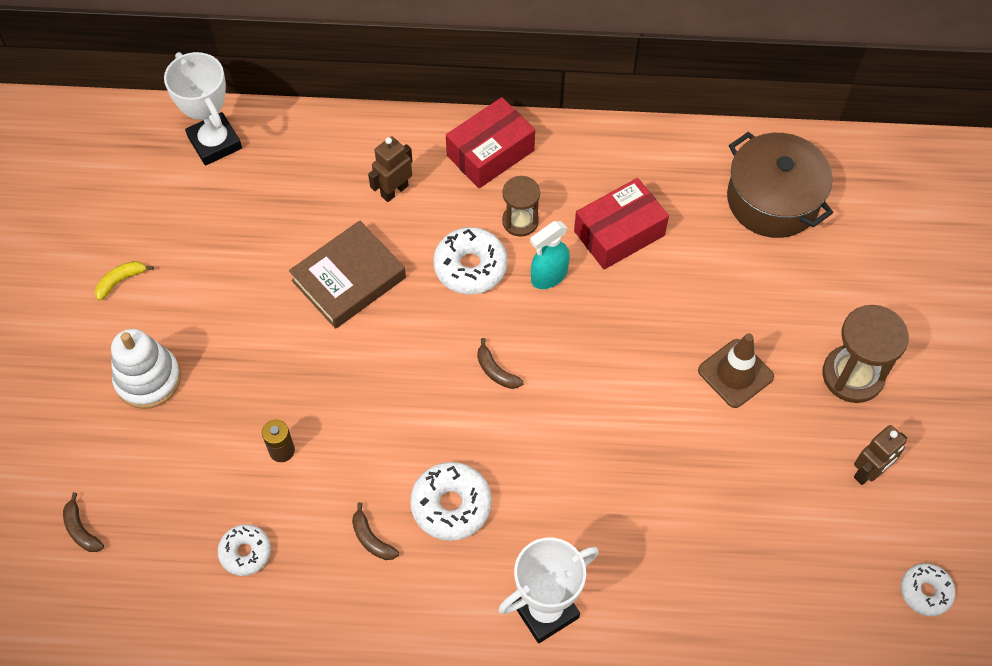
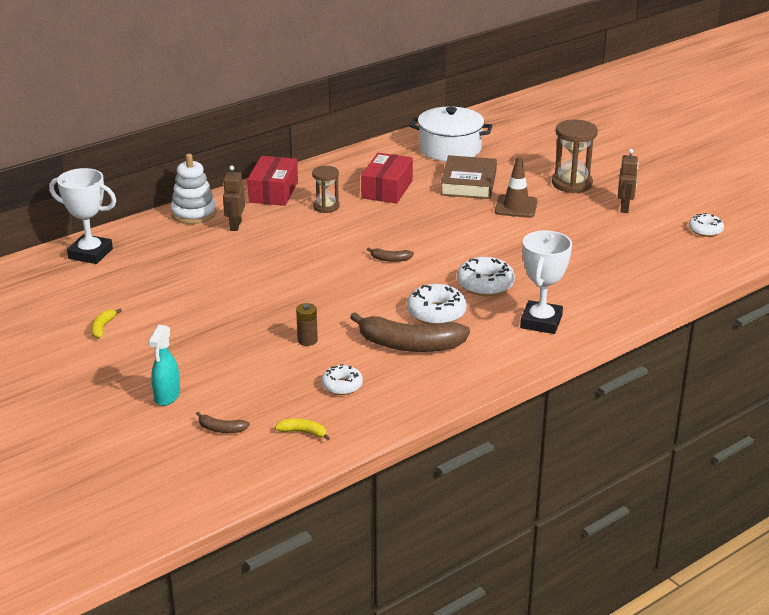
camera: 40 degrees left, 30 degrees down
(144, 596) = (303, 432): none -> yellow banana
(148, 379) = (179, 354): white stacking toy -> white stacking toy (194, 213)
(349, 279) = (255, 265): brown book -> brown book (468, 183)
(371, 539) = (409, 345): brown banana -> brown banana, size x2.31
(470, 267) = (321, 232): white donut -> white donut (485, 284)
(548, 276) = (370, 217): turquoise spray bottle -> turquoise spray bottle (167, 396)
(773, 200) = (450, 149): brown pot -> white pot

